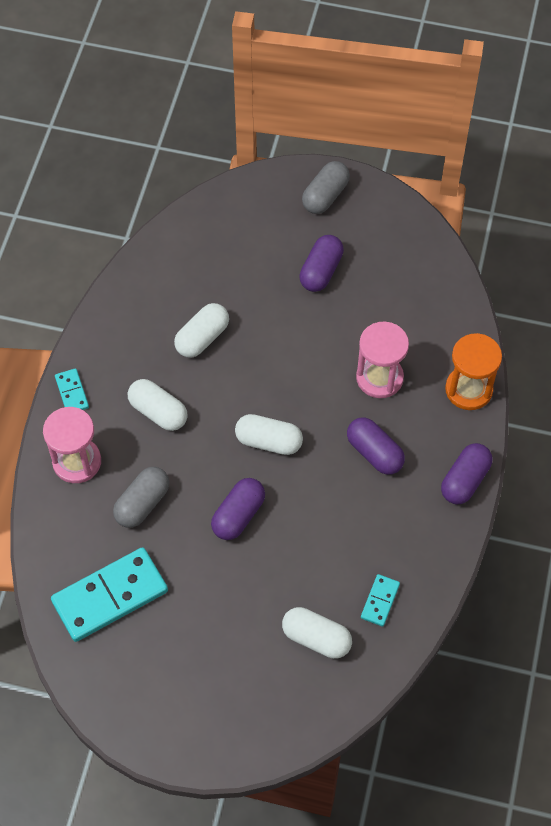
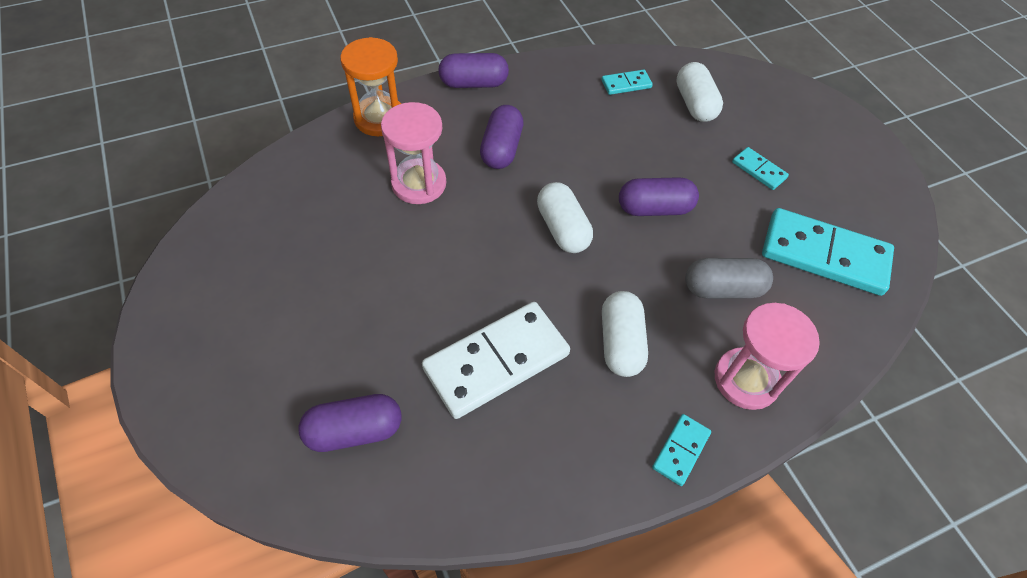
camera: 130 degrees left, 5 degrees down
(202, 338) = (496, 362): white capsule -> white domino
(213, 624) = (759, 170): none -> turquoise domino
(321, 271) = (318, 301): purple capsule -> purple capsule (354, 431)
(325, 196) = (195, 361): grey capsule -> none

